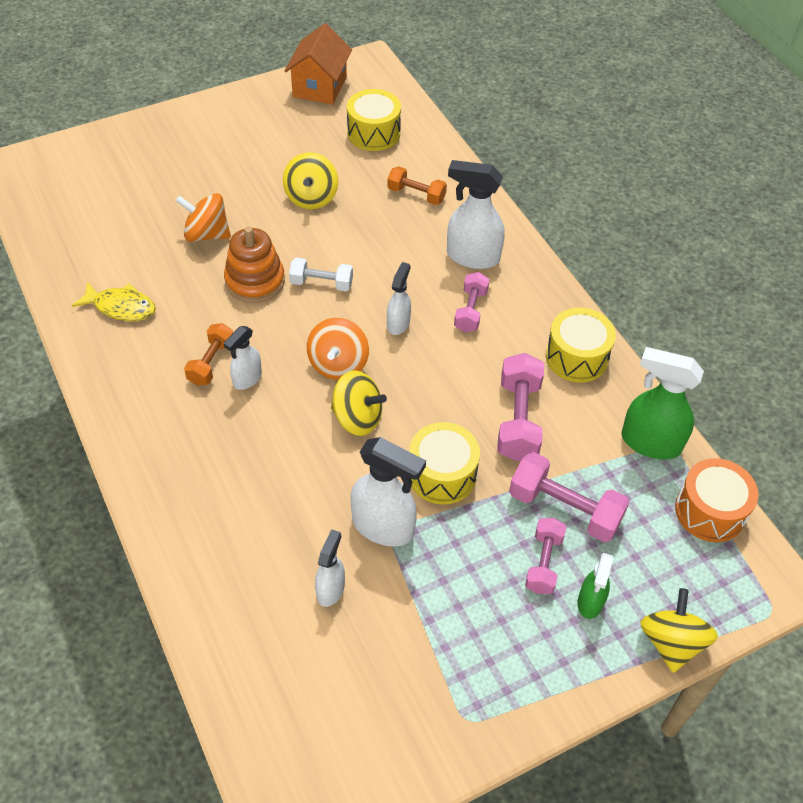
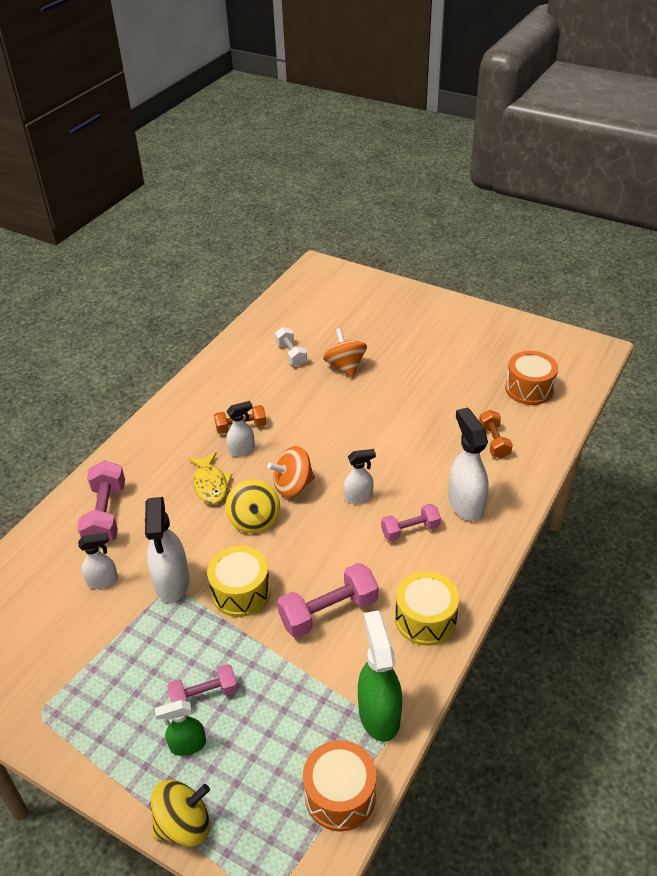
camera: 60 degrees right, 10 degrees down
(121, 307) = (250, 366): yellow fish -> yellow fish (210, 484)
(247, 379) = (242, 450): white spray bottle -> white spray bottle turned 150 degrees clockwise
(255, 281) = (327, 409): orange stacking toy -> none
(311, 197) = (430, 393): yellow spinning top -> none
(319, 87) = (541, 340): orange house -> none
(321, 283) = (357, 440): white dumbbell -> white dumbbell (291, 354)
(373, 133) = (529, 389): yellow drum -> orange drum
(564, 509) = (265, 684): pink dumbbell -> pink dumbbell (106, 515)

